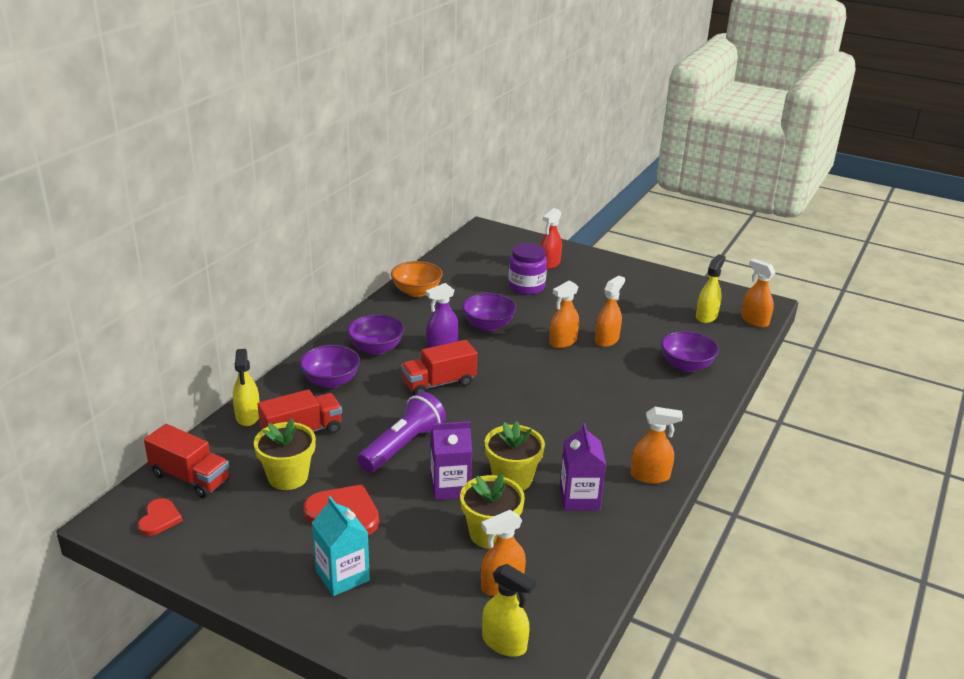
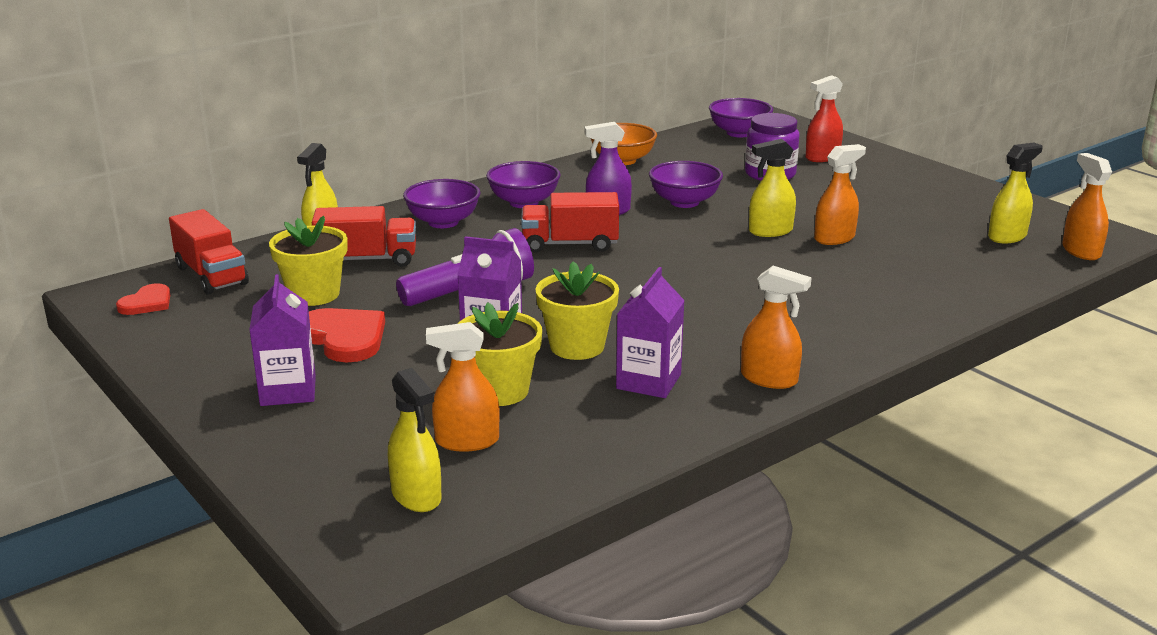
camera: 25 degrees right, 5 degrees down
(342, 576) = (288, 391): turquoise carton -> purple carton
(562, 342) = (770, 231): orange spray bottle -> yellow spray bottle
(686, 365) = (929, 280): purple bowl -> purple bowl (739, 133)

